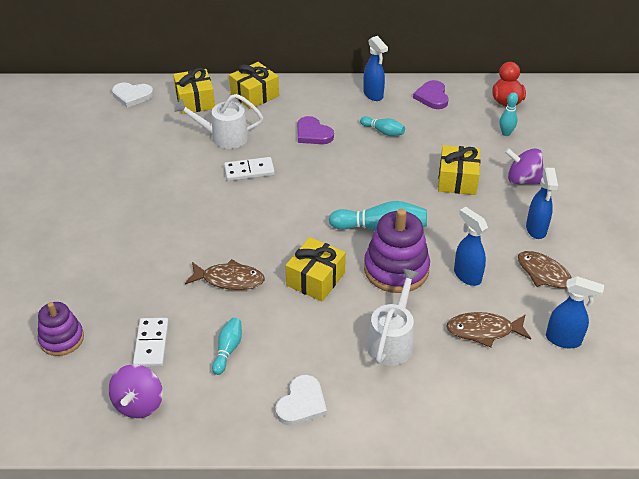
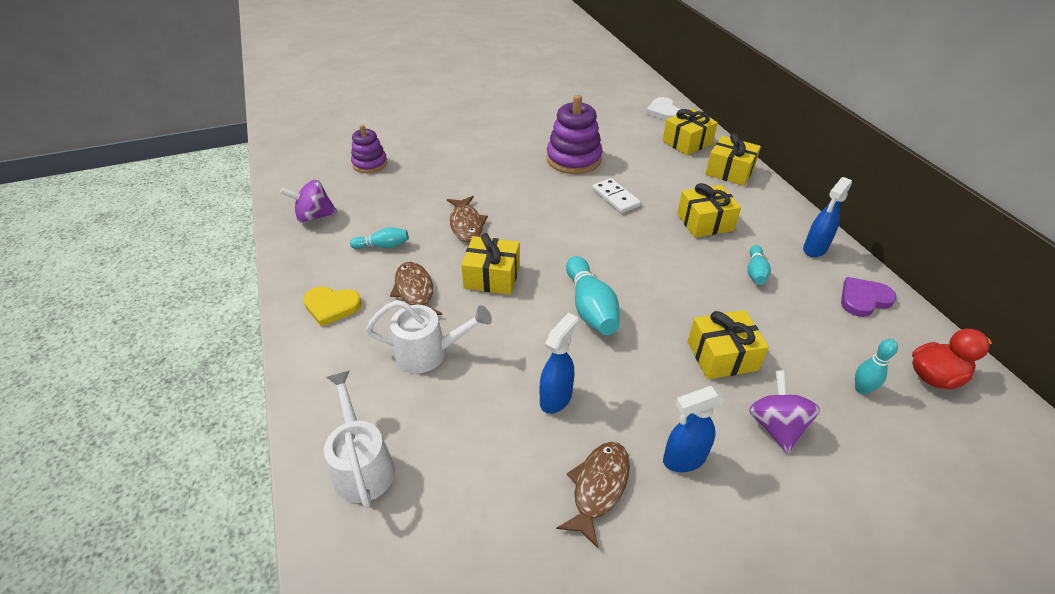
camera: 70 degrees right, 0 degrees up
(151, 344) = (377, 205): white domino -> none
(223, 137) = (651, 171): white watering can -> white watering can (362, 464)
(302, 403) = (331, 306): white heart -> yellow heart
(313, 133) = (705, 222): purple heart -> yellow gift
(396, 269) = (535, 333): purple stacking toy -> purple stacking toy (573, 159)
(483, 331) = (471, 432): brown fish -> brown fish (415, 291)
(564, 340) = (487, 527): blue spray bottle -> none

